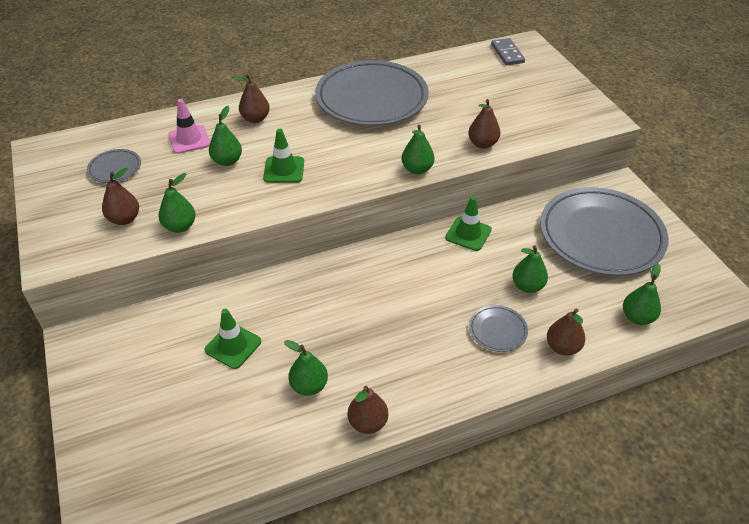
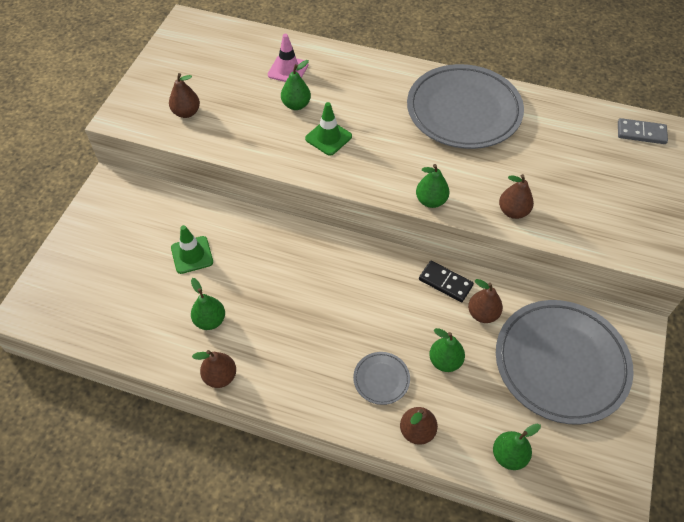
camera: 40 degrees right, 10 degrees up
(115, 168) = (217, 66): grey plate -> none
(180, 226) = (214, 141): green pear -> none
(255, 119) = (352, 78): brown pear -> brown pear (482, 314)
(468, 234) = (445, 283): green traffic cone -> black domino
(507, 54) = (641, 133): grey domino -> grey domino turned 75 degrees clockwise

